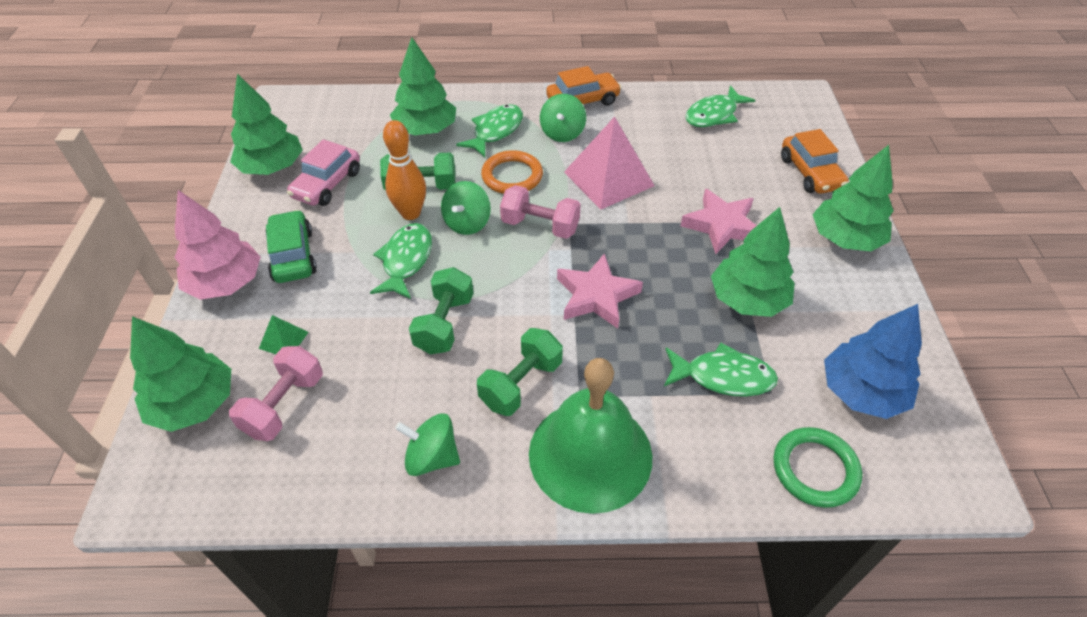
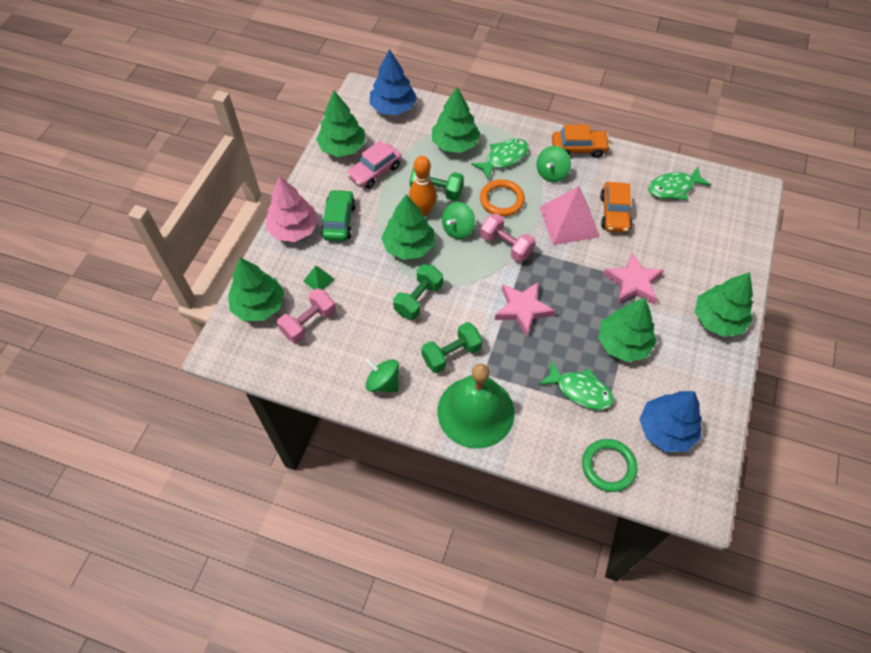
camera: 20 degrees right, 10 degrees up
(329, 110) = (393, 107): none -> blue tree
(406, 260) = (408, 246): green fish -> green tree
(810, 173) = (721, 259): orange car -> orange car (614, 213)

